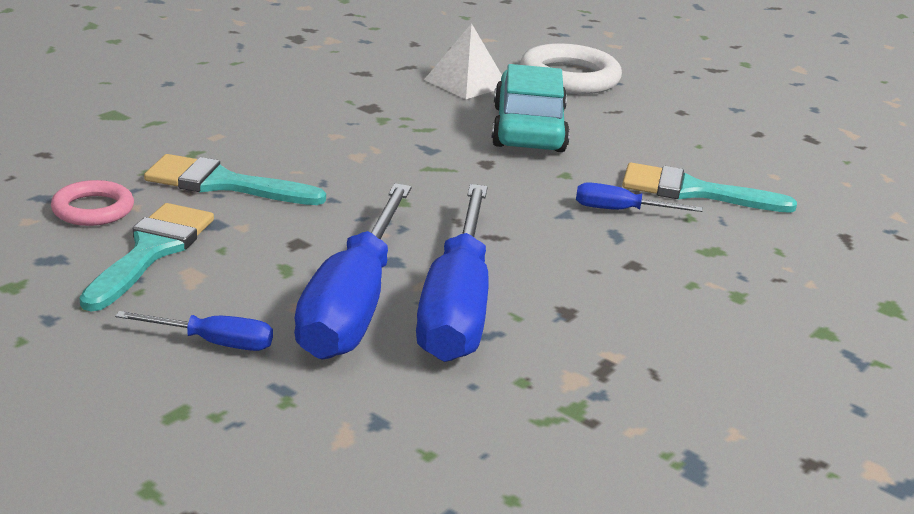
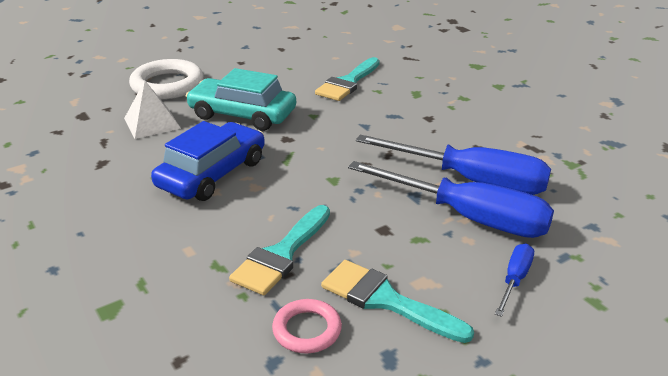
camera: 70 degrees left, 5 degrees up
(372, 129) = (212, 174): none -> blue car
(620, 210) = (366, 108): blue screwdriver -> none

